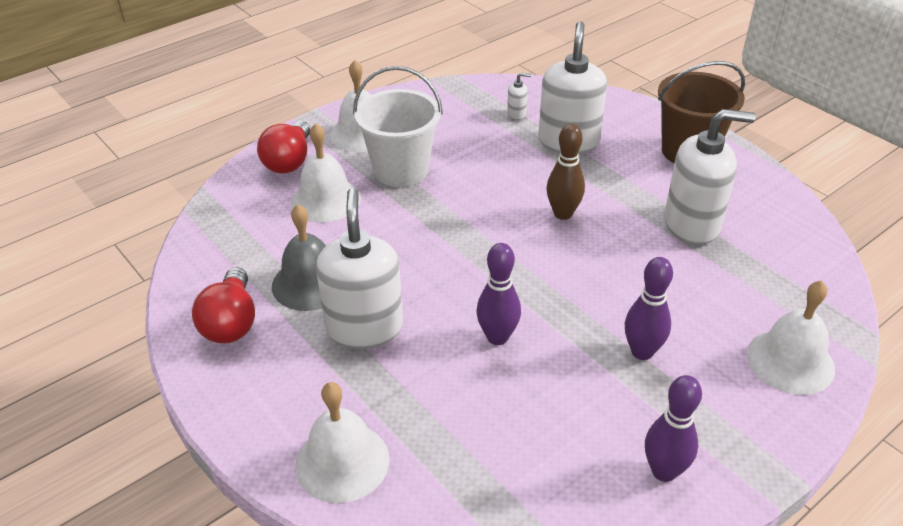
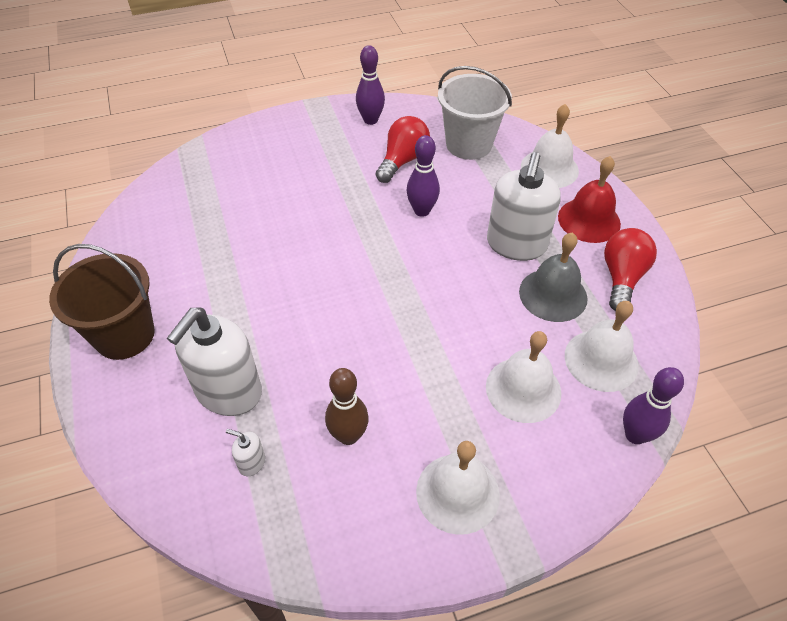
camera: 160 degrees left, 10 degrees up
(274, 388) = (589, 220): none -> red bell
(289, 161) = (557, 468): red light bulb -> red light bulb (403, 160)
(401, 170) = (431, 408): white bucket -> white bucket (469, 144)
(563, 214) = (303, 299): brown bowling pin -> brown bowling pin (348, 435)
(642, 352) = (332, 176): purple bowling pin -> purple bowling pin (635, 435)
(692, 224) = (207, 255): white soap dispenser -> none
(790, 361) = (247, 147): white bell -> white bell (601, 360)

